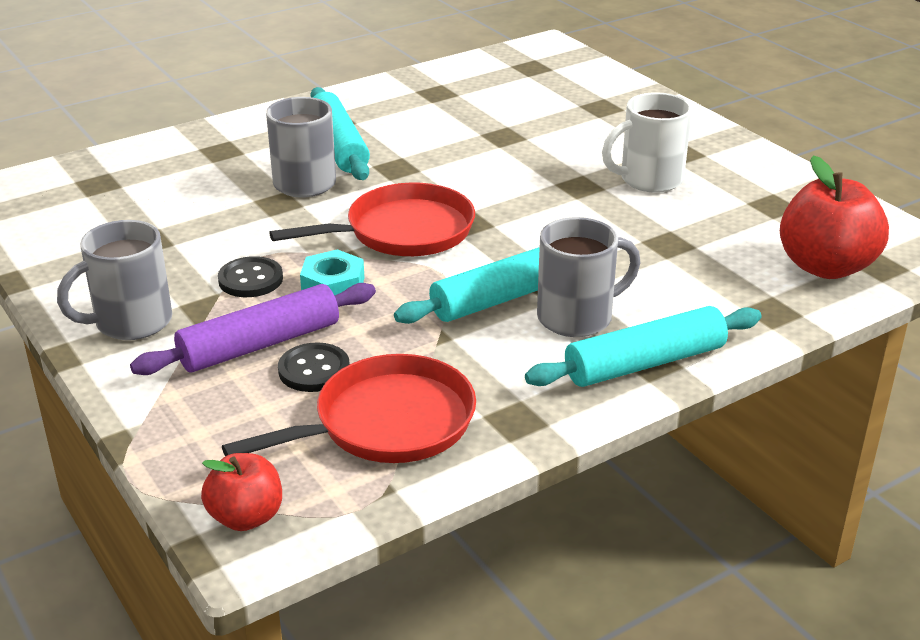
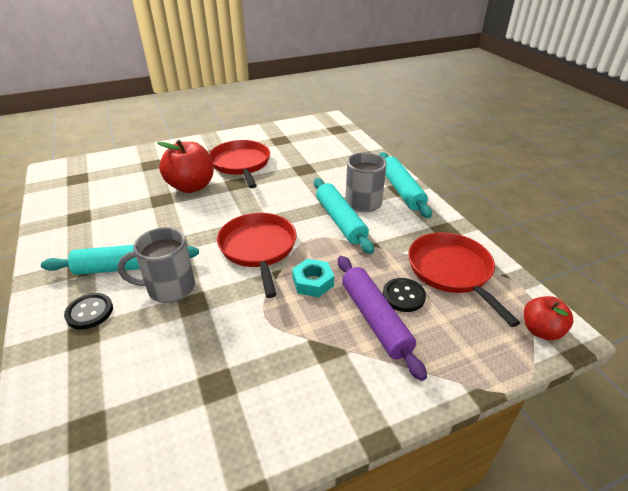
camera: 80 degrees left, 5 degrees up
(131, 322) = (338, 393): grey mug -> none
(250, 279) = (295, 321): black button -> black button (89, 312)
(649, 180) = (241, 164): white mug -> red pan
(825, 267) = (334, 139): red apple -> red apple (191, 186)

